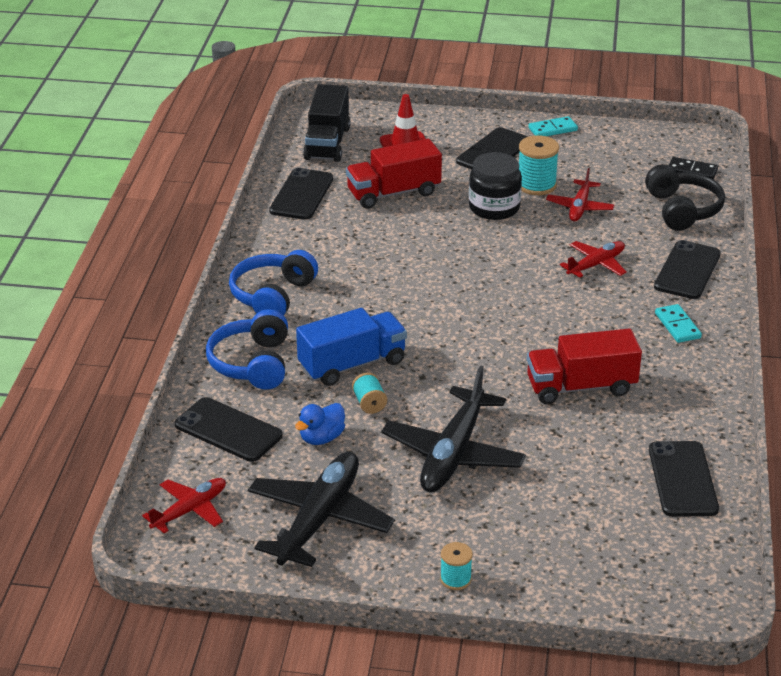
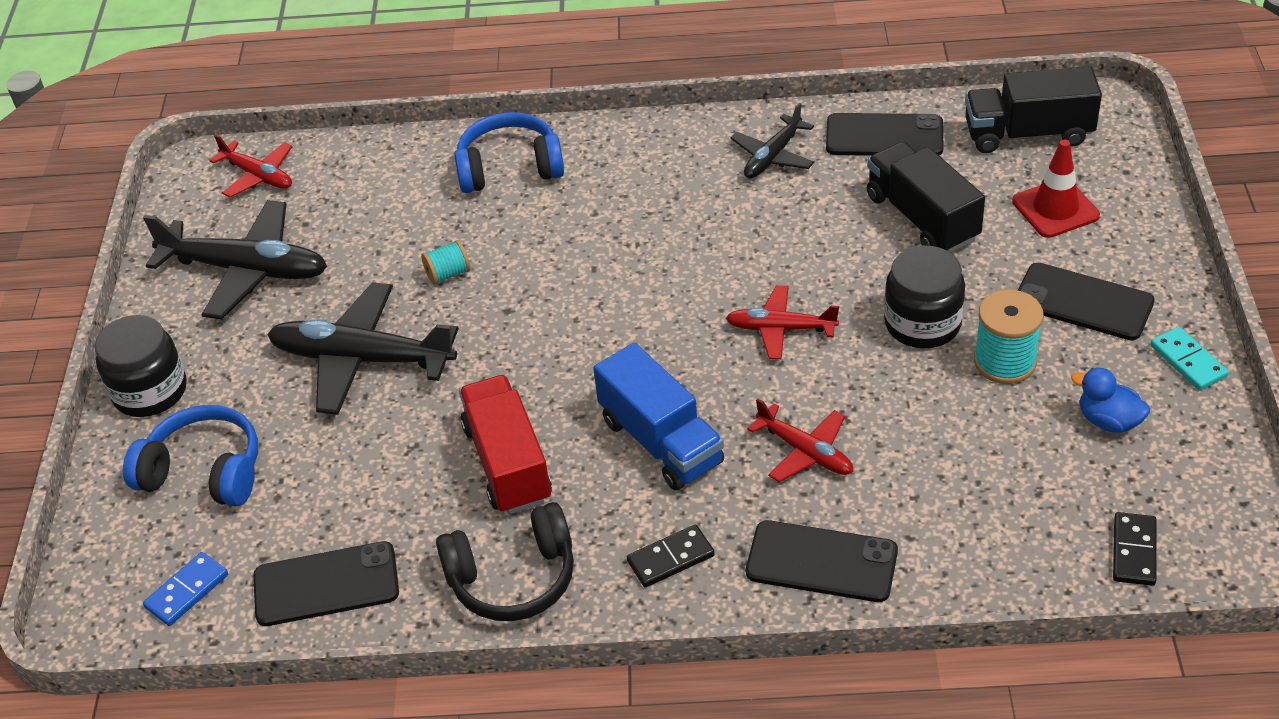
camera: 85 degrees right, 10 degrees up
(228, 430) = (388, 175): black phone -> none
(273, 296) = (647, 157): blue headphones -> blue headphones (204, 472)
(300, 241) = (773, 156): none -> black plane
(321, 438) = (381, 247): blue duck -> blue duck (1108, 421)
(352, 364) = (521, 247): blue truck -> blue truck (661, 442)
(393, 193) = (922, 218): red truck -> black truck
(455, 579) = (150, 391): turquoise spool -> black jar
(580, 207) = (960, 418): red plane -> red plane (781, 329)
(677, 326) = (670, 558): turquoise domino -> black domino
(681, 553) = (187, 591): none -> blue domino
(682, 210) = (1001, 545): black headphones -> black headphones (513, 578)

